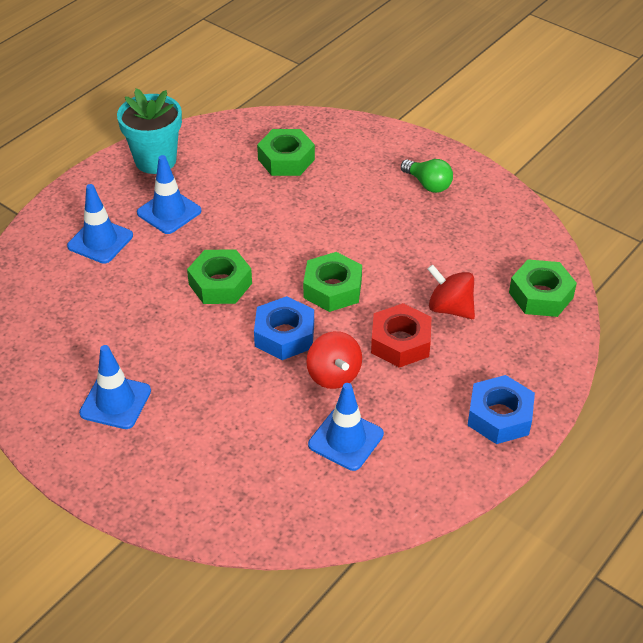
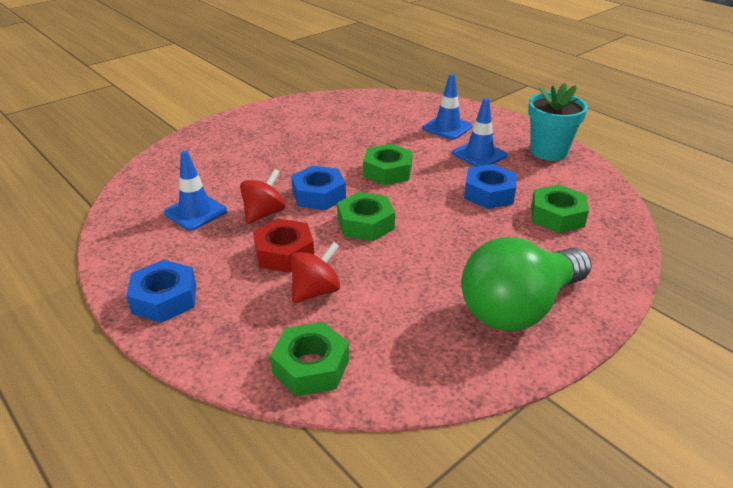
camera: 100 degrees right, 10 degrees down
(115, 402) = (285, 129): blue traffic cone -> none
(254, 203) = (489, 193): none -> blue nut
(333, 375) = (264, 213): red spinning top -> red spinning top turned 135 degrees clockwise
(428, 184) = (519, 307): green light bulb -> green light bulb, size x2.21

